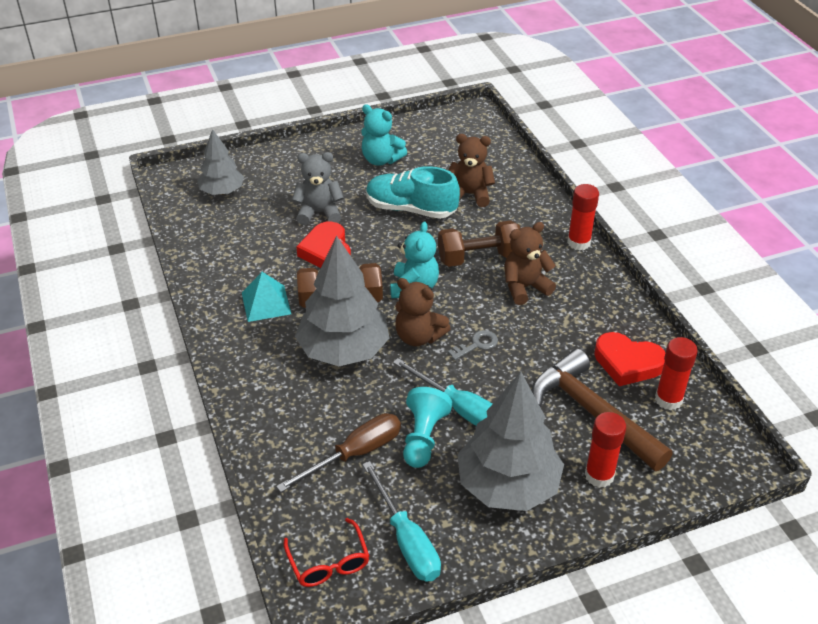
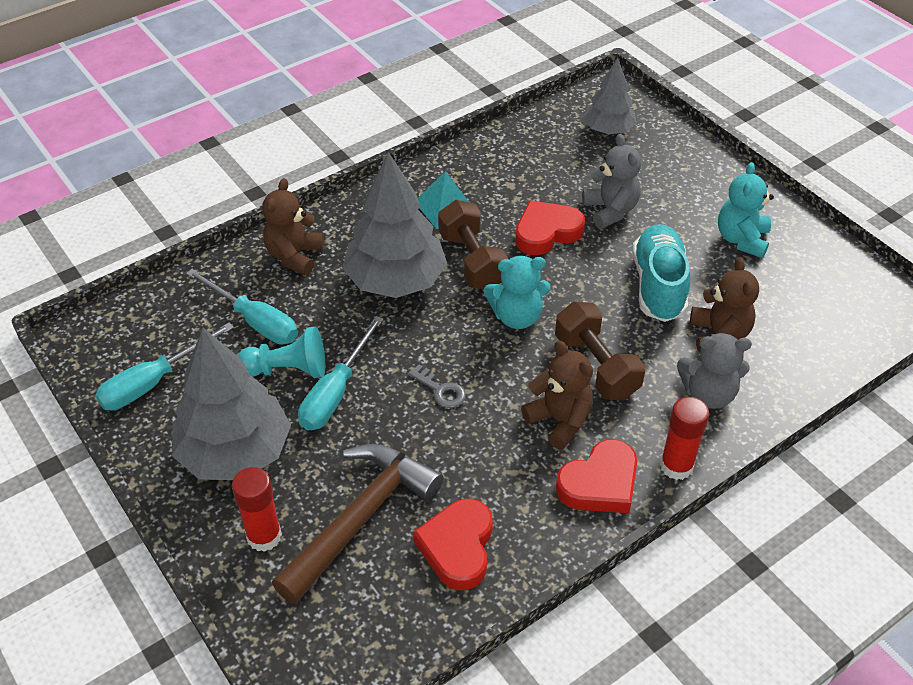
camera: 75 degrees right, 5 degrees up
(328, 562) = (122, 332): red glasses -> none
(355, 454) = (254, 321): brown screwdriver -> turquoise screwdriver
(418, 337) = (436, 336): brown teddy bear -> brown teddy bear (294, 256)
(521, 213) = (708, 394): none -> grey teddy bear
(585, 281) = (600, 483): none -> red heart
(668, 399) = (404, 600): red glue stick -> none

